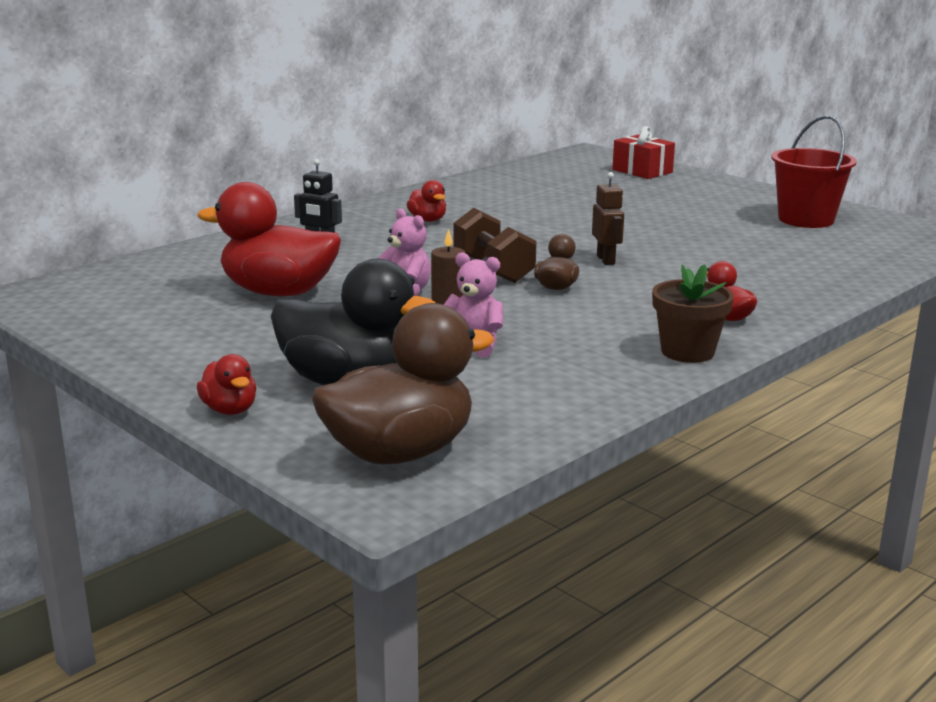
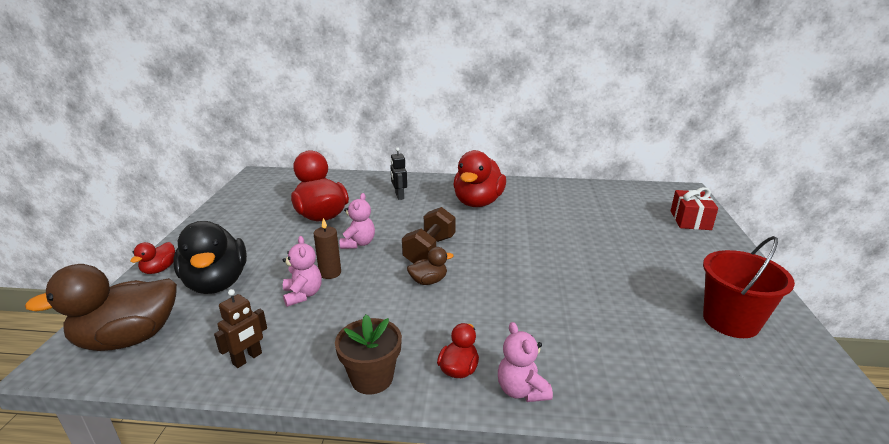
camera: 50 degrees right, 5 degrees up
(400, 453) = (128, 338): brown duck -> brown duck turned 135 degrees clockwise
(428, 220) = (478, 202): red duck -> red duck, size x2.12
(606, 260) = (501, 277): brown robot -> brown robot (247, 359)
(789, 306) = (521, 390): none -> pink teddy bear

